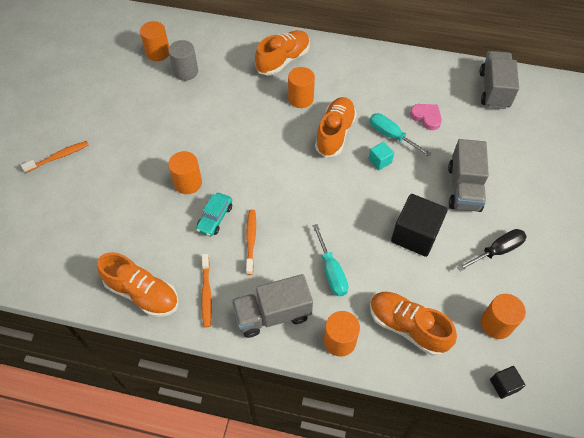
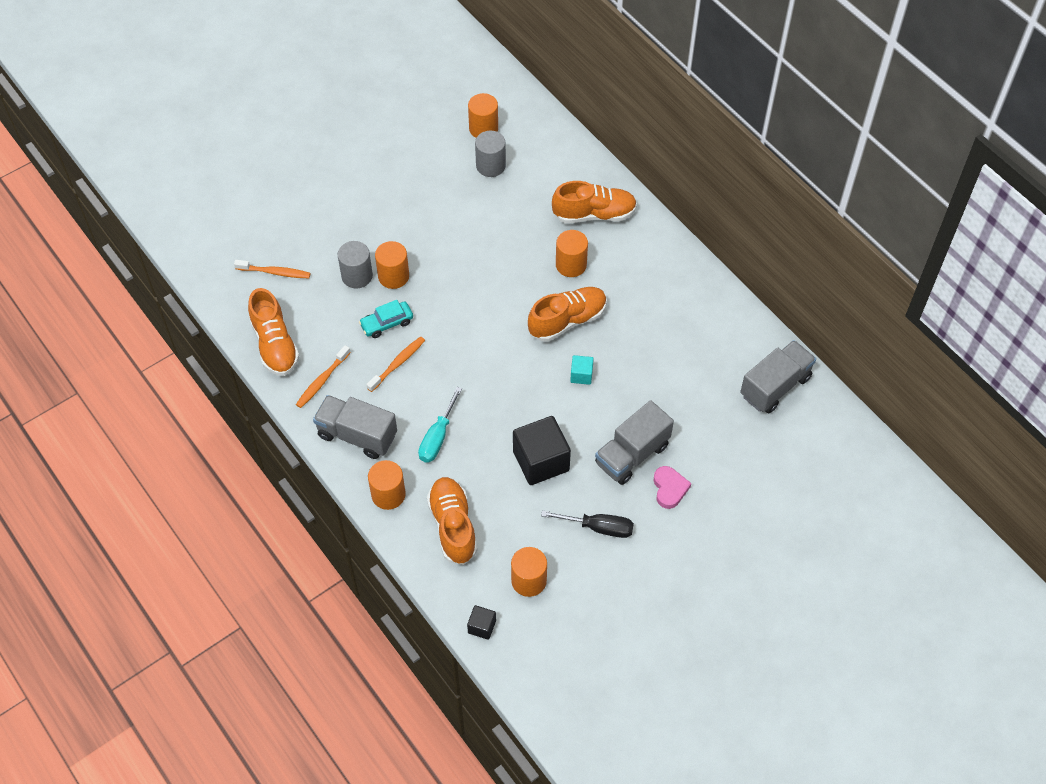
camera: 40 degrees right, 0 degrees up
(58, 157) = (309, 178): orange toothbrush -> orange toothbrush (275, 272)
(160, 200) = (357, 276): none -> grey cylinder
(391, 136) = (618, 359): turquoise screwdriver -> none
(426, 117) = (673, 366): pink heart -> pink heart (669, 488)

